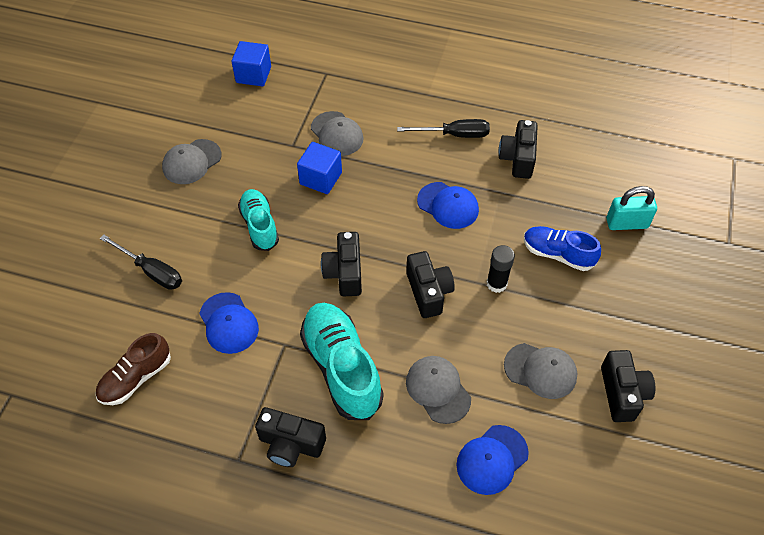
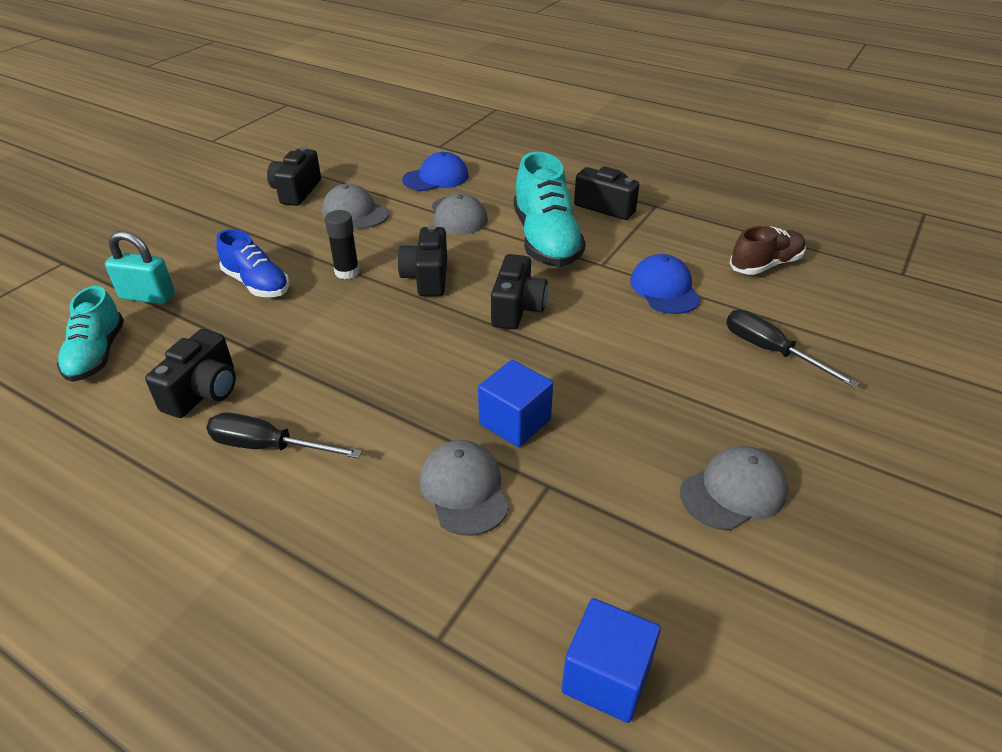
camera: 165 degrees left, 15 degrees down
(259, 226) = (619, 376): turquoise shoe -> turquoise shoe (97, 354)
(448, 205) = (348, 353): blue cap -> none

